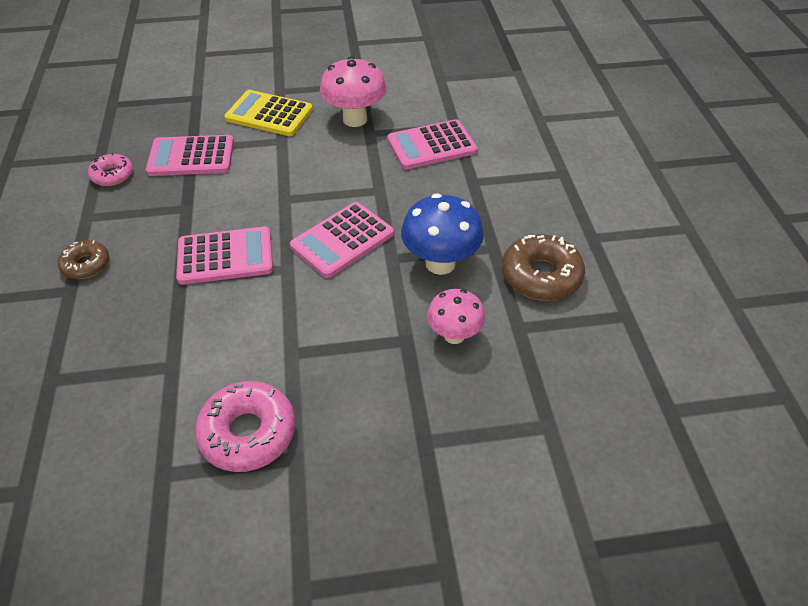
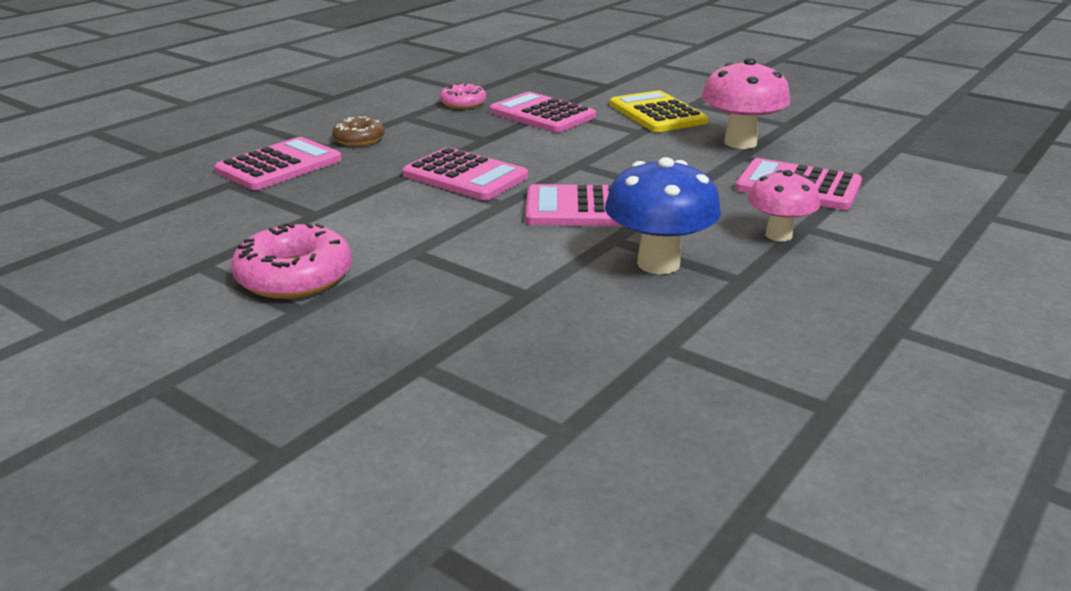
camera: 45 degrees right, 20 degrees down
(62, 334) = (279, 166): none -> pink calculator
(454, 335) = (581, 315): pink mushroom -> pink mushroom (778, 235)
(541, 276) = (765, 324): brown donut -> none

